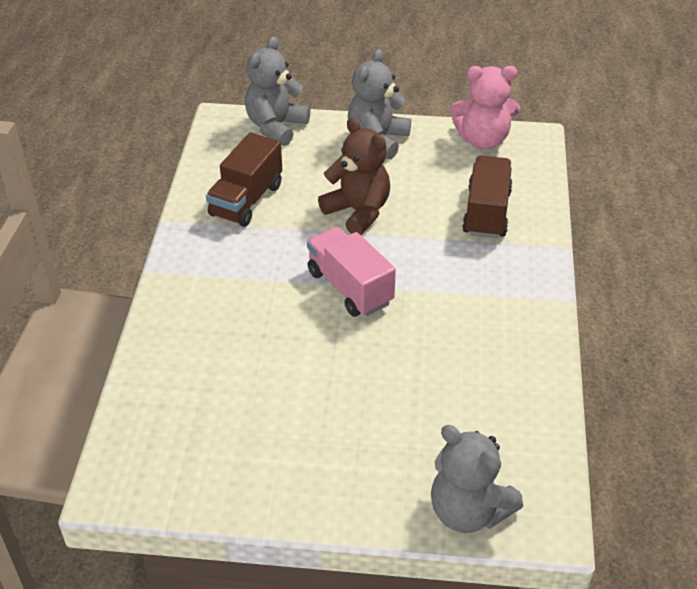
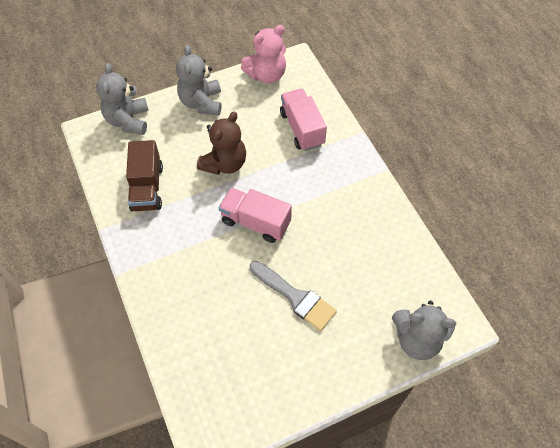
camera: 30 degrees left, 15 degrees up
(339, 388) = (295, 297): none -> grey brush
(358, 212) = (224, 163): brown teddy bear -> brown teddy bear turned 105 degrees clockwise
(486, 213) = (302, 128): brown truck -> pink truck

